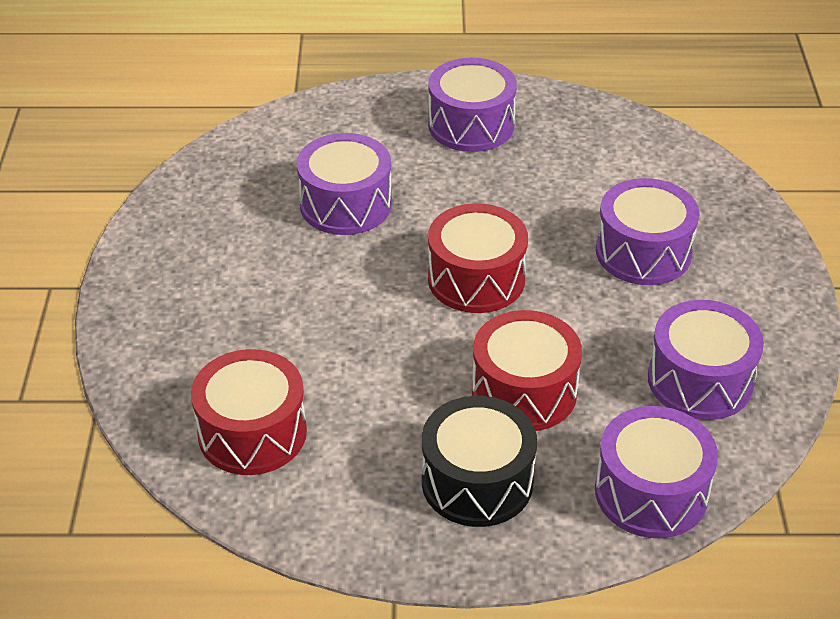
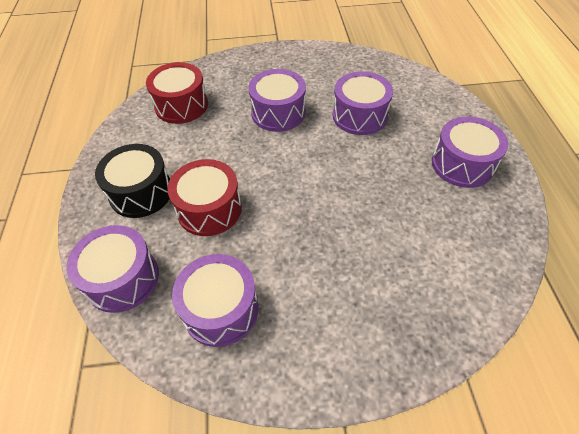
camera: 85 degrees right, 10 degrees up
(476, 279) = (305, 179): red drum -> none
(643, 252) = (352, 272): purple drum -> purple drum (278, 113)

